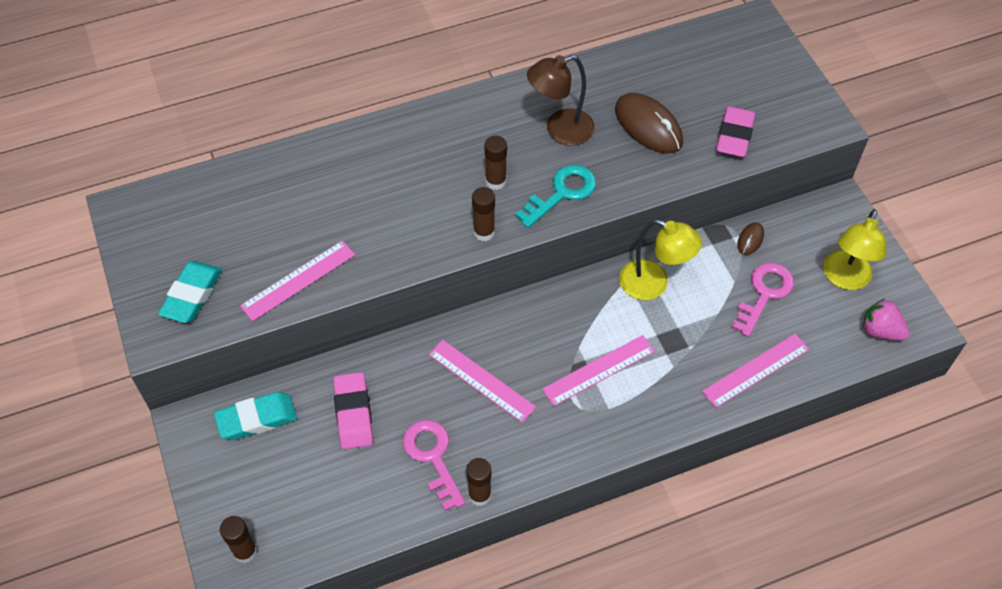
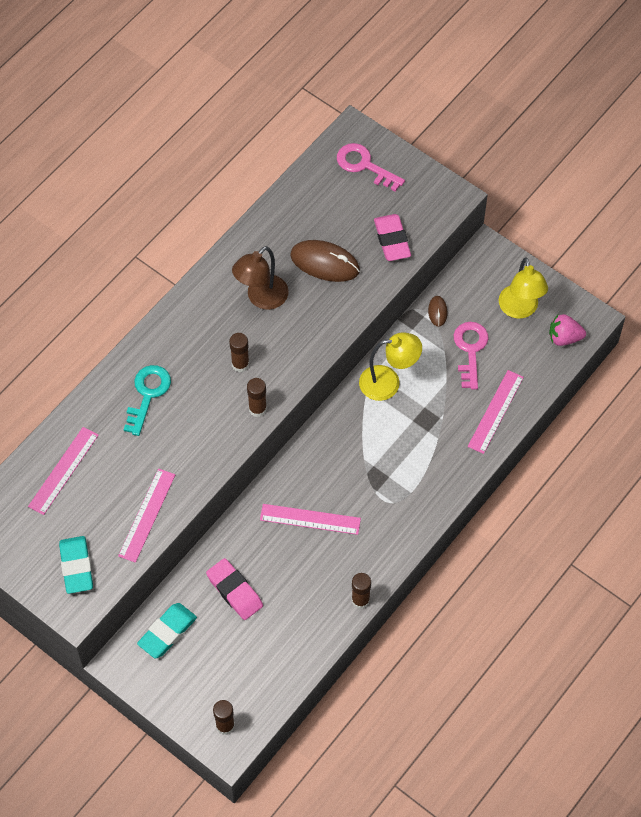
camera: 30 degrees left, 5 degrees up
(432, 457) = (311, 592): pink key -> pink key (364, 165)
(562, 193) = (294, 349): turquoise key -> turquoise key (148, 394)
(599, 370) = (388, 468): pink ruler -> pink ruler (63, 470)

